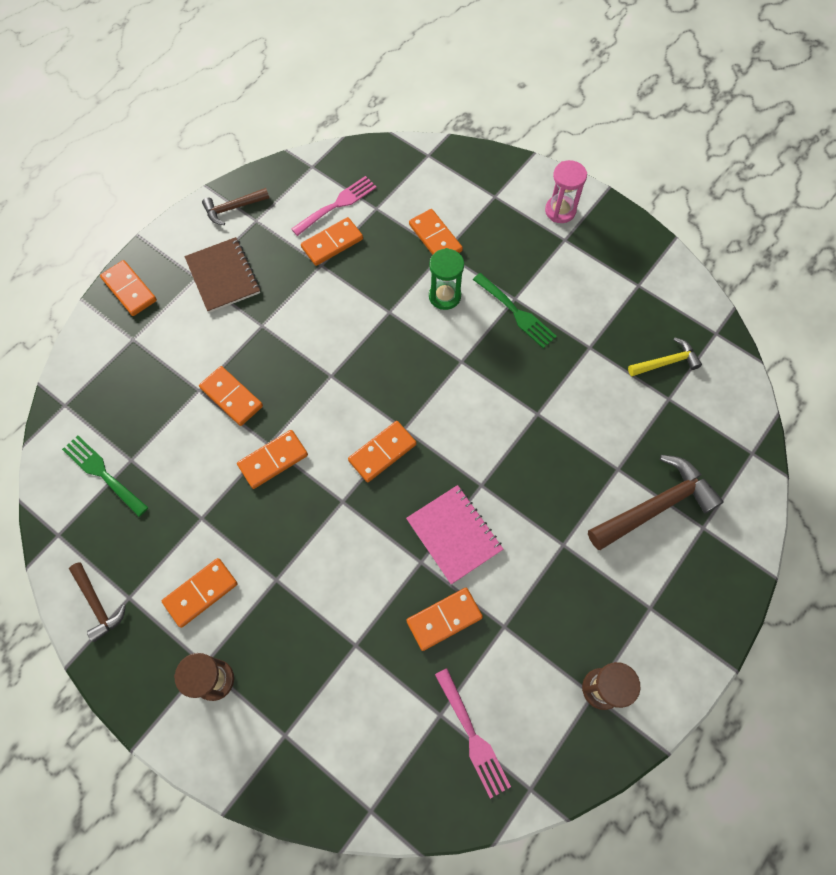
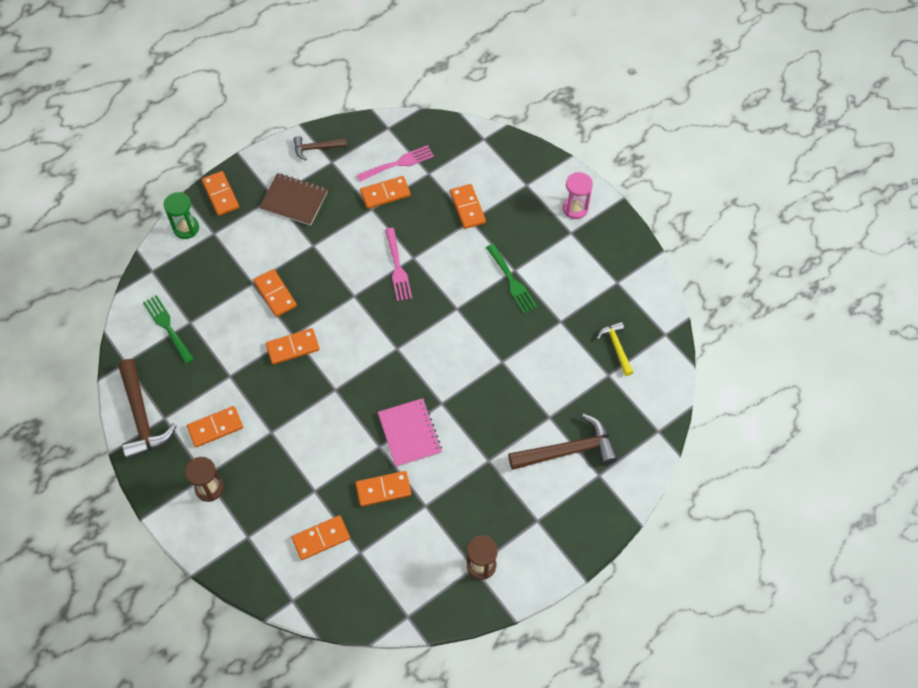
camera: 15 degrees right, 5 degrees down
(97, 604) = (141, 417): brown hammer -> brown hammer, size x1.77
(223, 276) = (294, 200): brown notebook -> brown notebook turned 60 degrees counterclockwise
(382, 452) = (375, 361): orange domino -> orange domino (321, 538)
(444, 296) = (460, 255): green hourglass -> green hourglass (186, 228)
(473, 736) = (378, 572): pink fork -> pink fork (397, 268)
(666, 362) = (616, 347): yellow hammer -> yellow hammer turned 105 degrees counterclockwise

